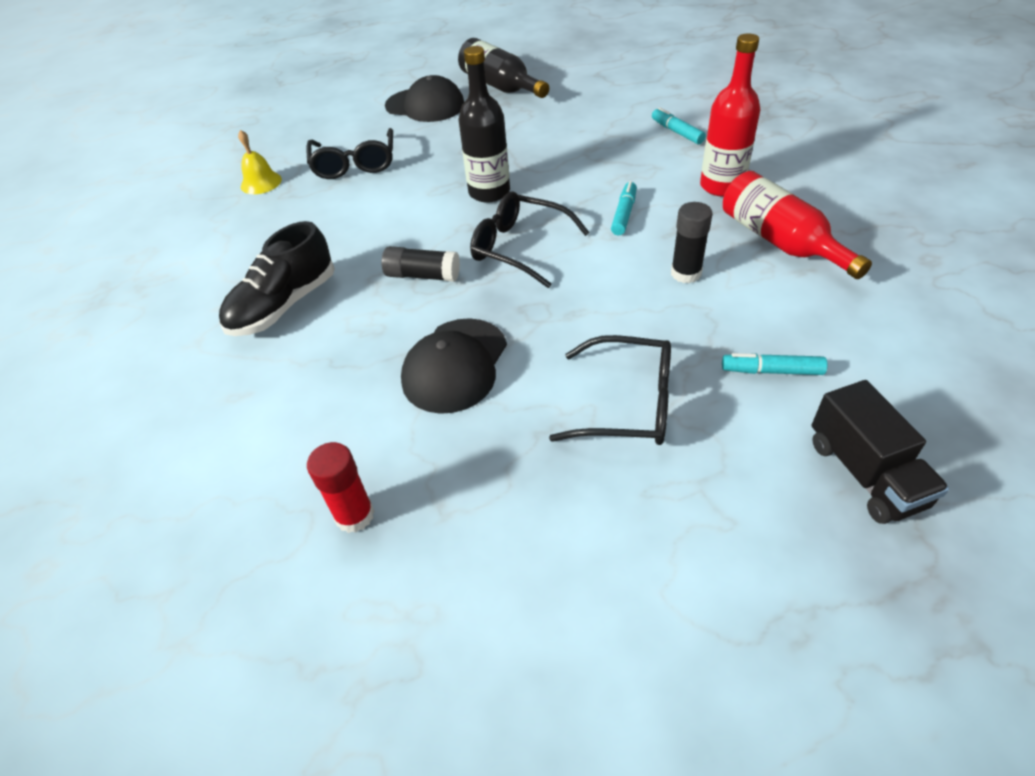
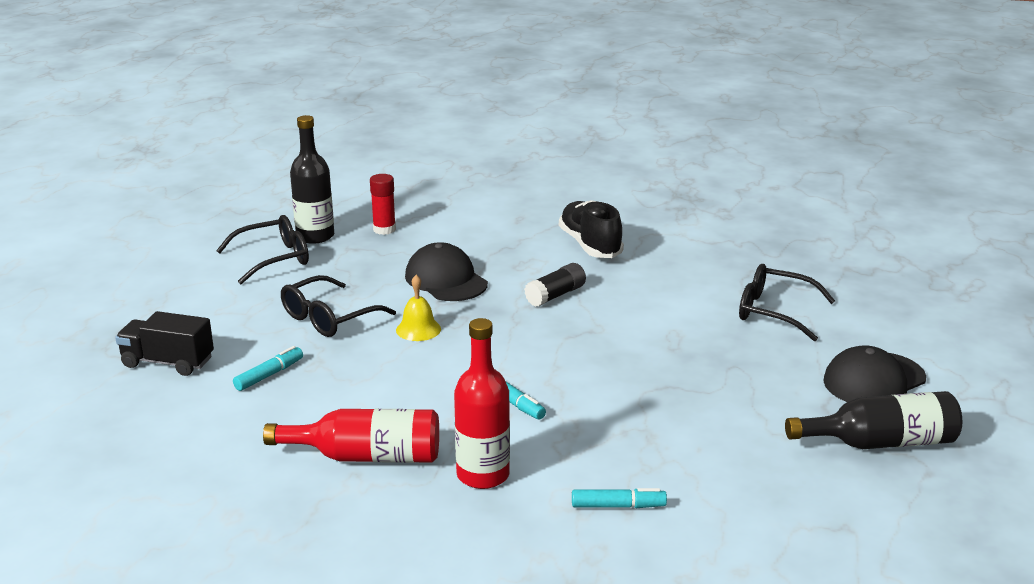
camera: 120 degrees right, 20 degrees down
(261, 182) = (788, 268): yellow bell -> yellow bell (418, 329)
(489, 192) = (638, 356): black bottle -> black bottle (315, 236)
(520, 247) = (535, 341): black glasses -> black glasses (273, 259)
(686, 273) = (400, 393): black glue stick -> none

